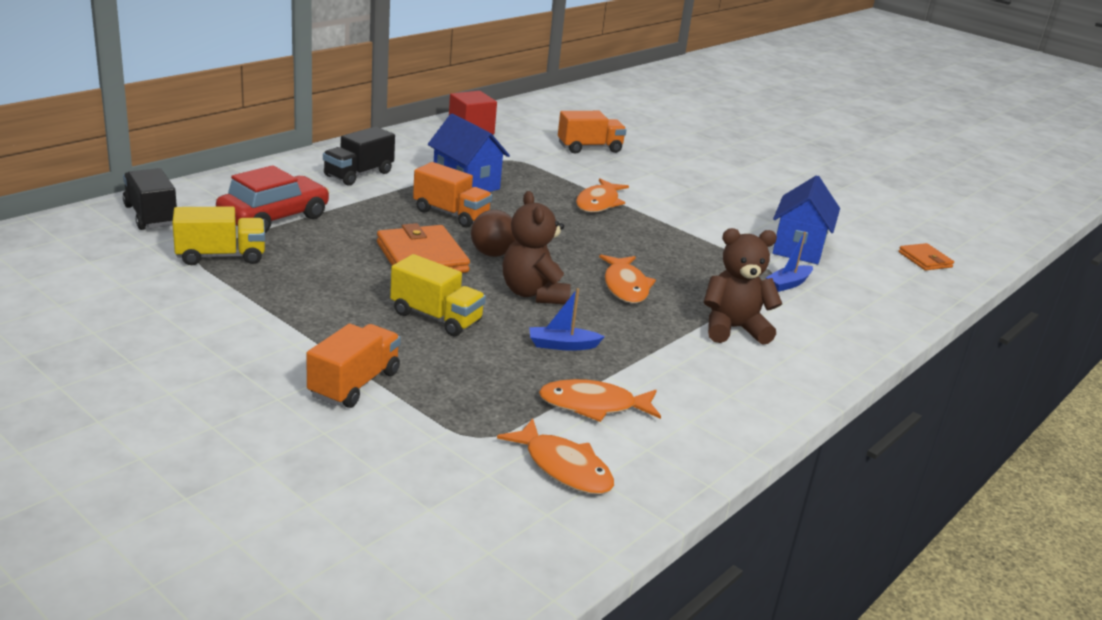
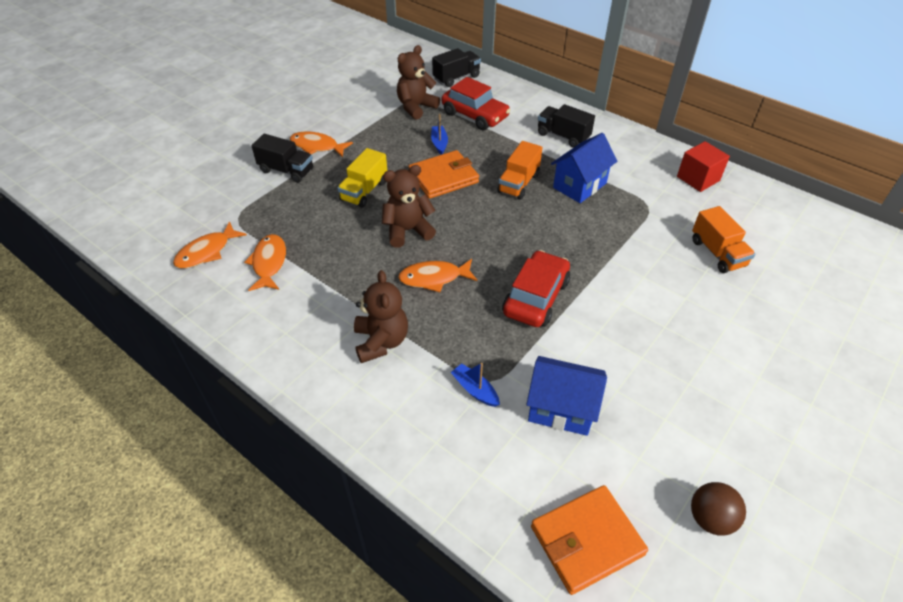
camera: 90 degrees right, 20 degrees up
(221, 256) = (416, 107): yellow truck -> brown teddy bear
(354, 384) = (286, 170): orange truck -> black truck
(492, 254) = (461, 207): brown ball -> brown ball (710, 518)
(562, 345) = (340, 247): blue boat -> blue boat (439, 143)
(599, 203) = (587, 261): orange fish -> orange fish (317, 146)
(655, 236) = (536, 297): none -> red car
(925, 260) = (587, 540): orange wallet -> orange wallet, size x1.79

